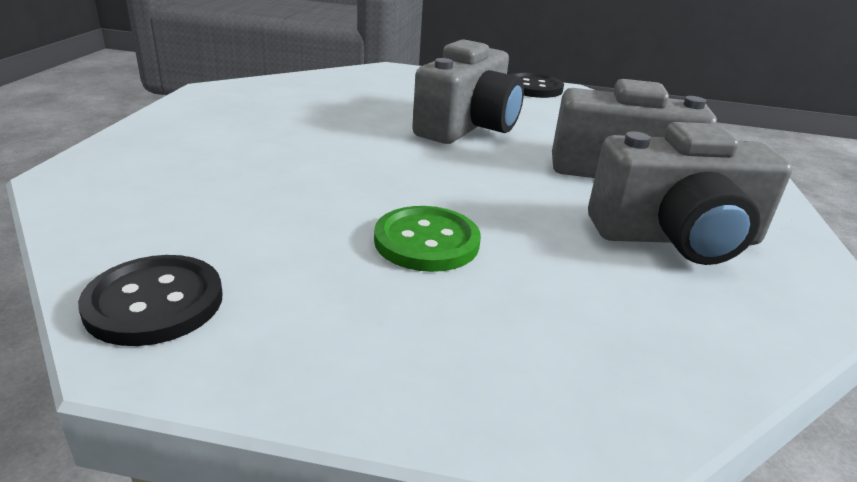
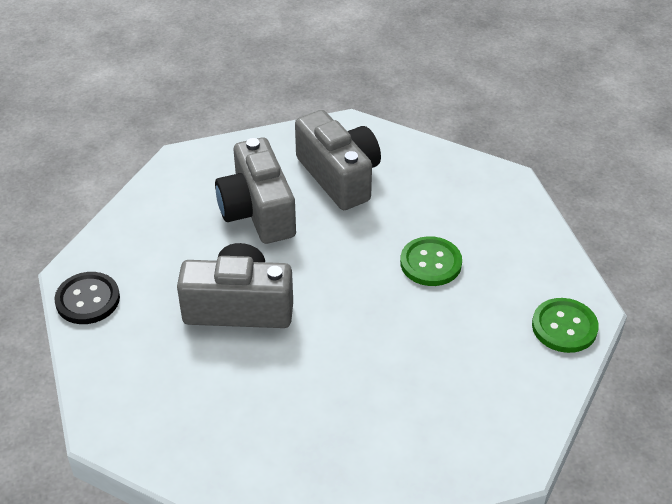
camera: 115 degrees left, 15 degrees up
(154, 302) = (564, 327): black button -> green button

